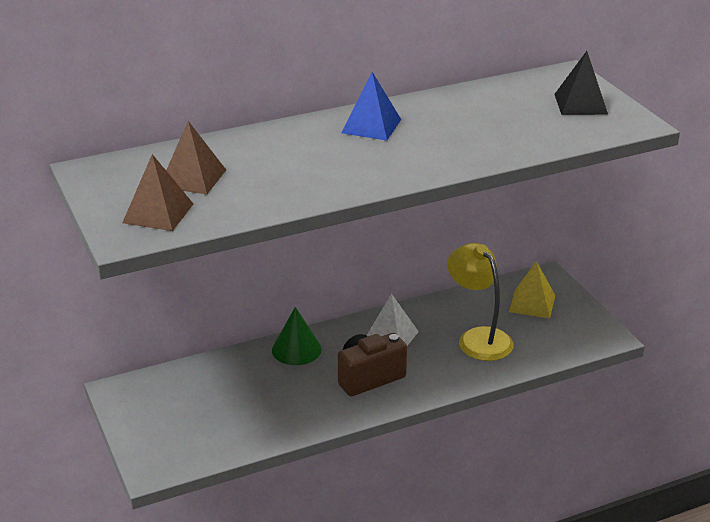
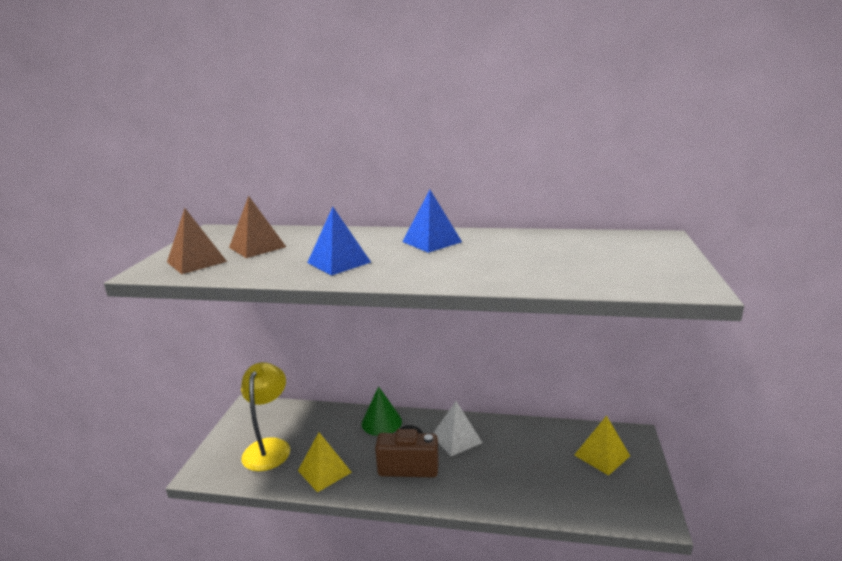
camera: 35 degrees right, 10 degrees down
(290, 415) = (324, 471): none -> yellow pyramid
(317, 174) = (338, 262): none -> blue pyramid
(478, 338) = (527, 468): yellow lamp -> yellow lamp (269, 447)
(580, 104) = (646, 260): black pyramid -> none

